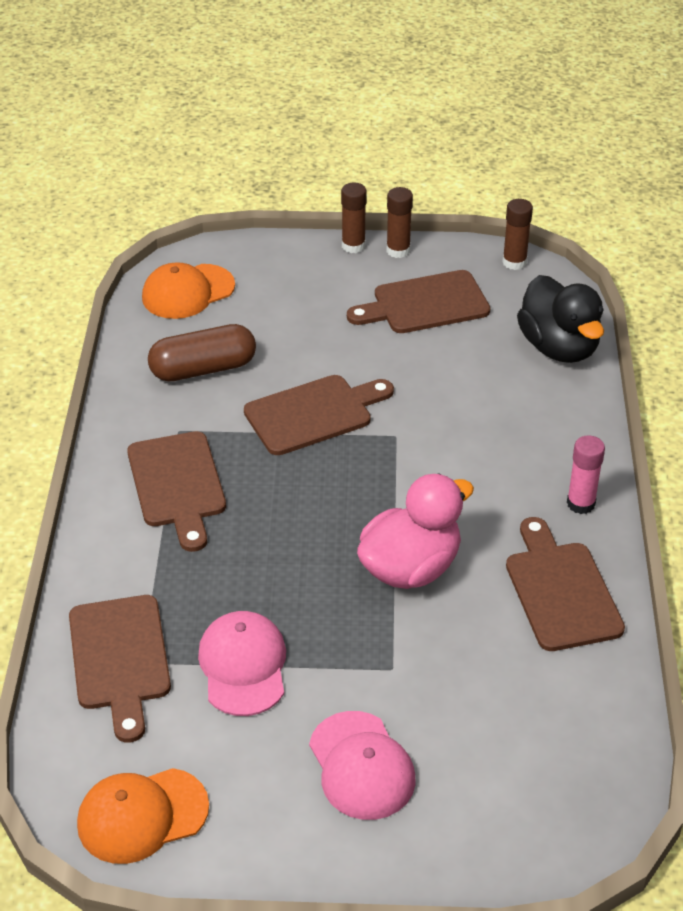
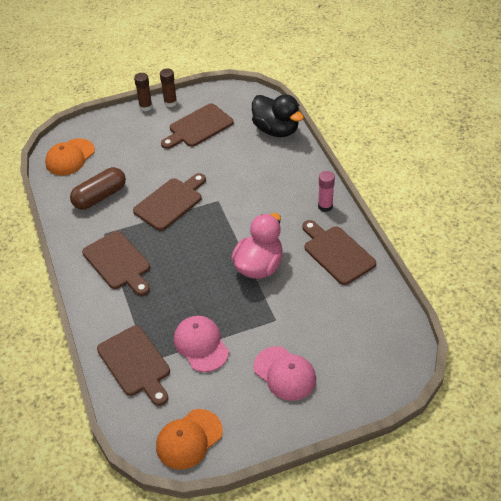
camera: 20 degrees left, 5 degrees up
(514, 262) = (232, 92): brown glue stick -> none

